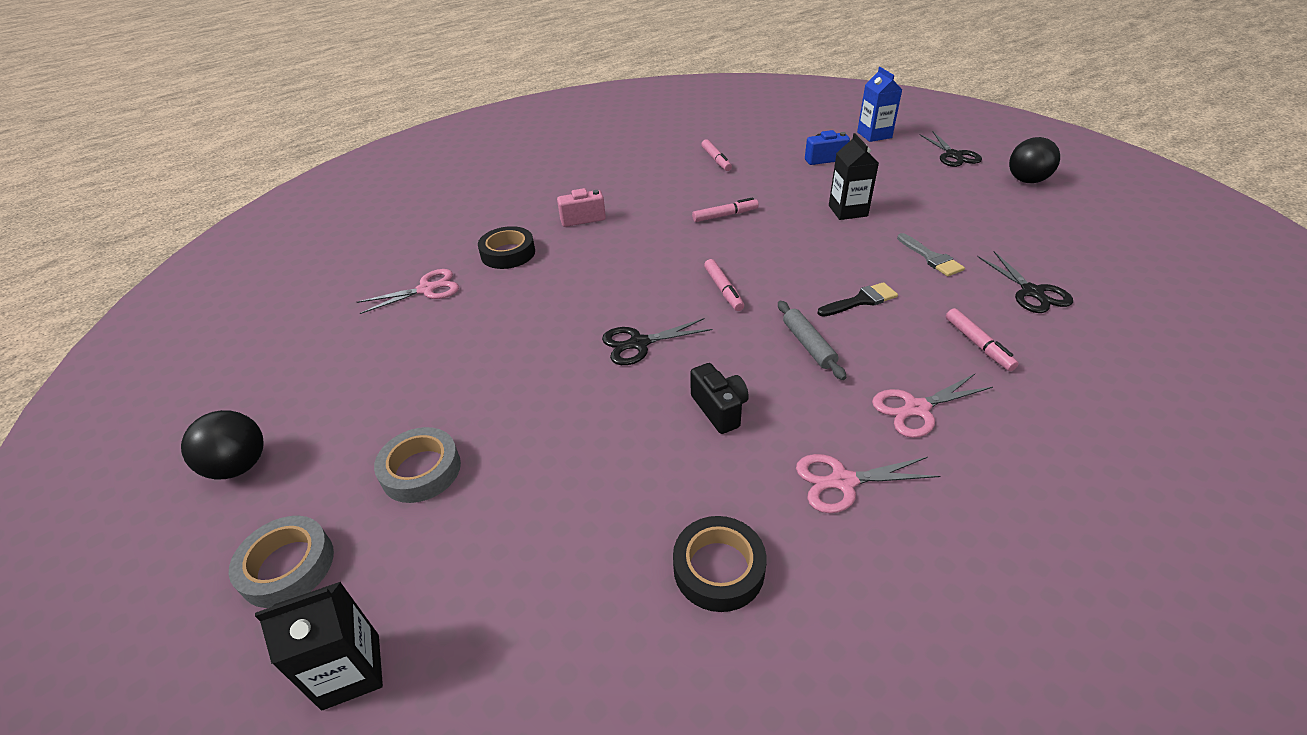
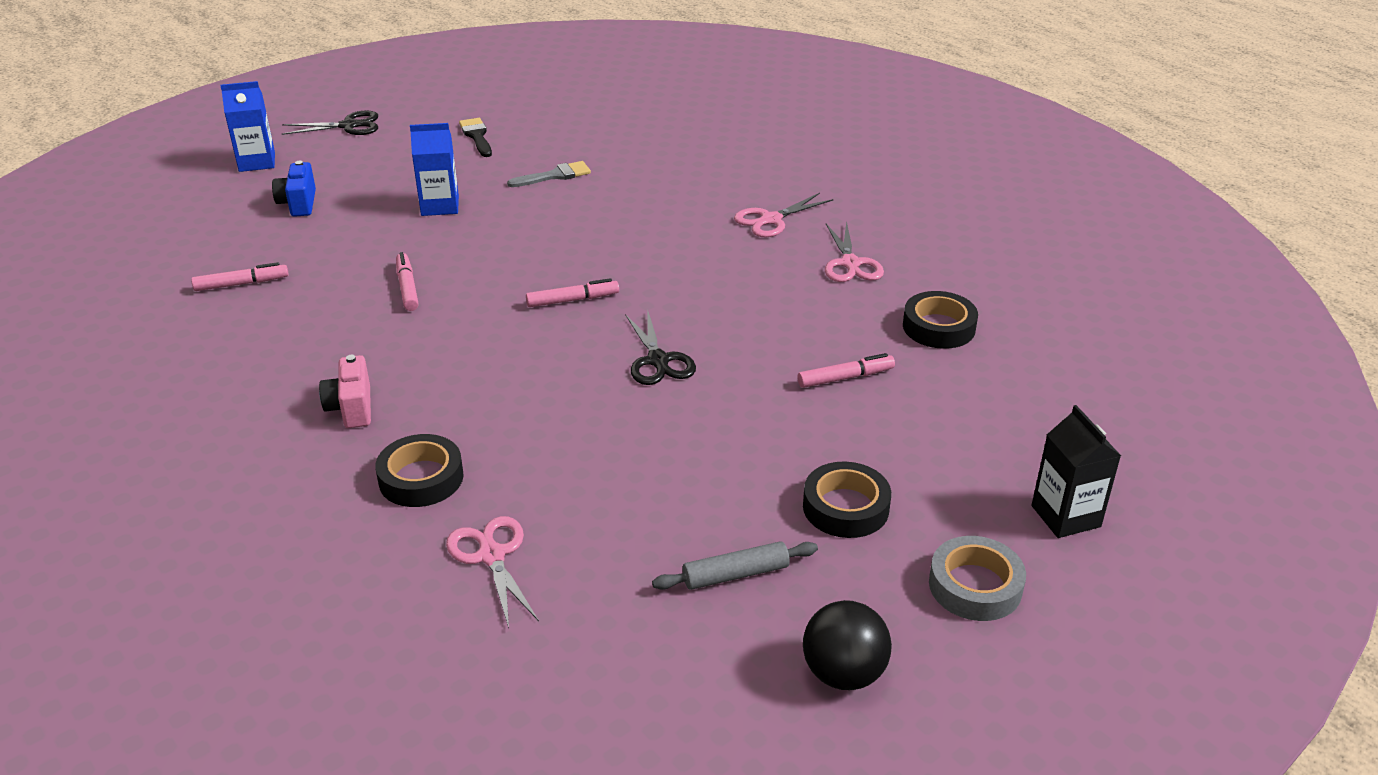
camera: 90 degrees left, 5 degrees down
(421, 470) = (845, 507): grey tape -> black tape
(719, 409) = (765, 315): black camera -> none
(808, 345) = (679, 259): grey rolling pin -> grey rolling pin (735, 574)
(848, 211) = (440, 206): black carton -> blue carton
(861, 300) = (616, 222): black brush -> black brush (477, 136)
(916, 409) = (771, 220): pink scissors -> pink scissors turned 75 degrees clockwise
(978, 344) = (693, 179): pink marker -> pink marker (845, 378)
(1026, 180) = (431, 101): black ball -> none
(1032, 292) = (626, 141): black scissors -> none

